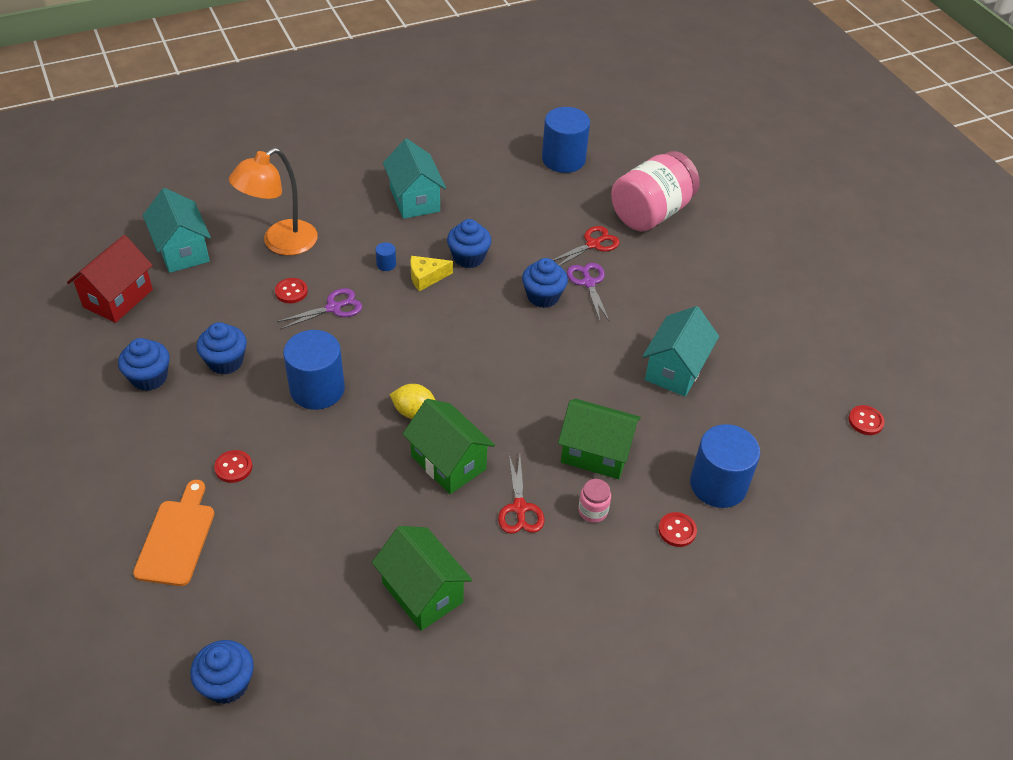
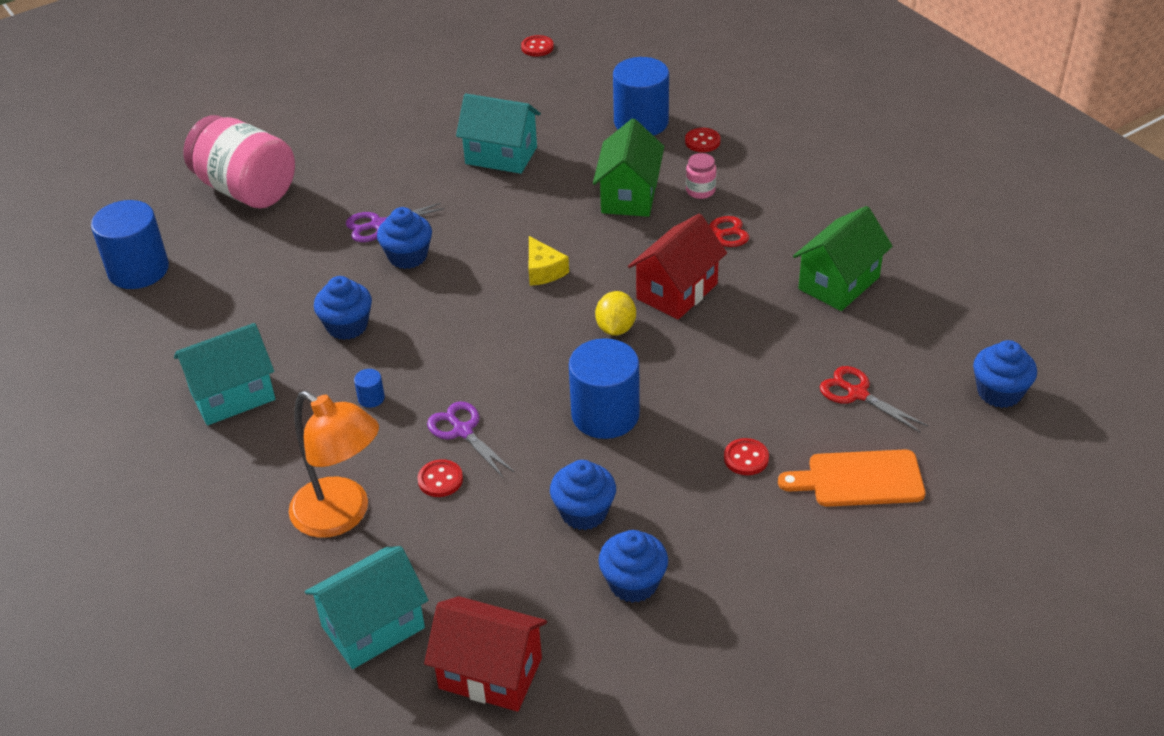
camera: 95 degrees left, 5 degrees down
(426, 277) = (390, 357): yellow cheese -> yellow cheese (543, 271)
(448, 462) = (677, 291): green house -> red house
(593, 244) = (309, 228): red scissors -> red scissors (857, 394)

